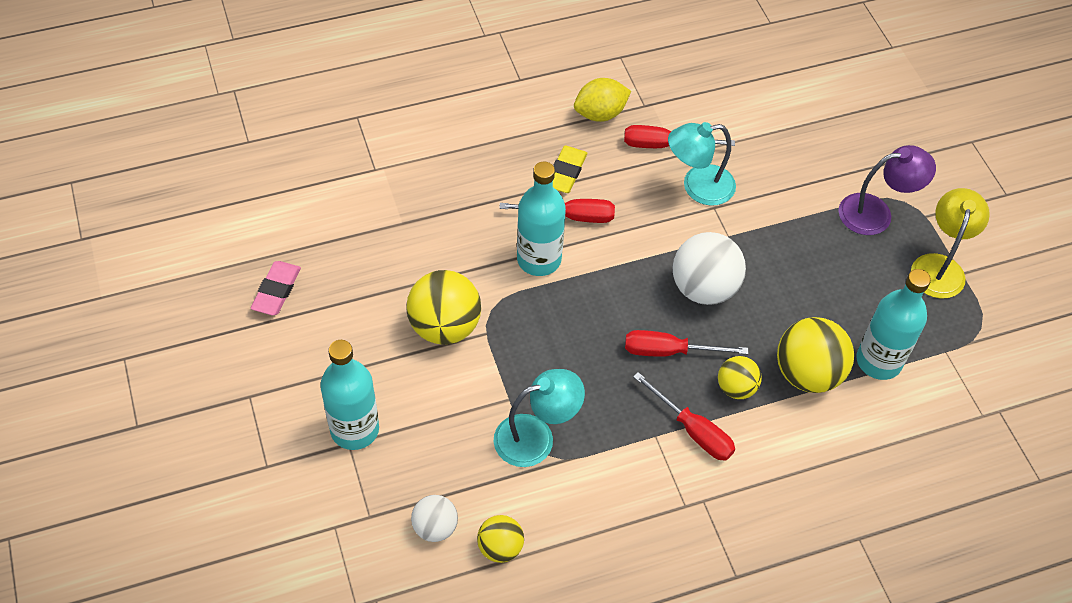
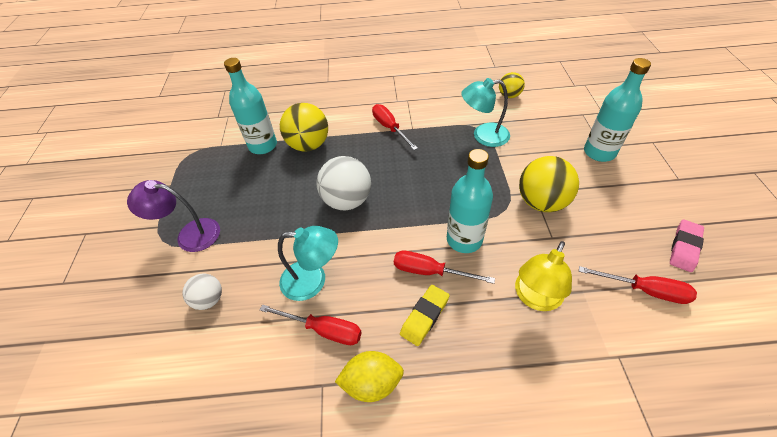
camera: 160 degrees left, 5 degrees down
(435, 527) = (544, 106): white ball -> white ball (209, 299)
(669, 351) = (387, 167): red screwdriver -> red screwdriver (645, 290)
(736, 388) = (355, 144): yellow ball -> none
(939, 266) = (180, 191): yellow lamp -> yellow lamp (535, 298)

